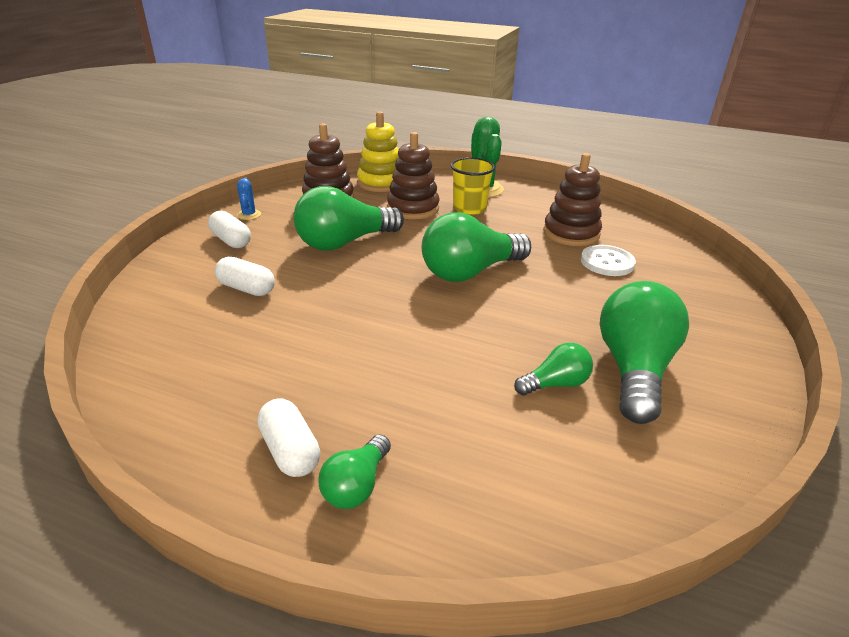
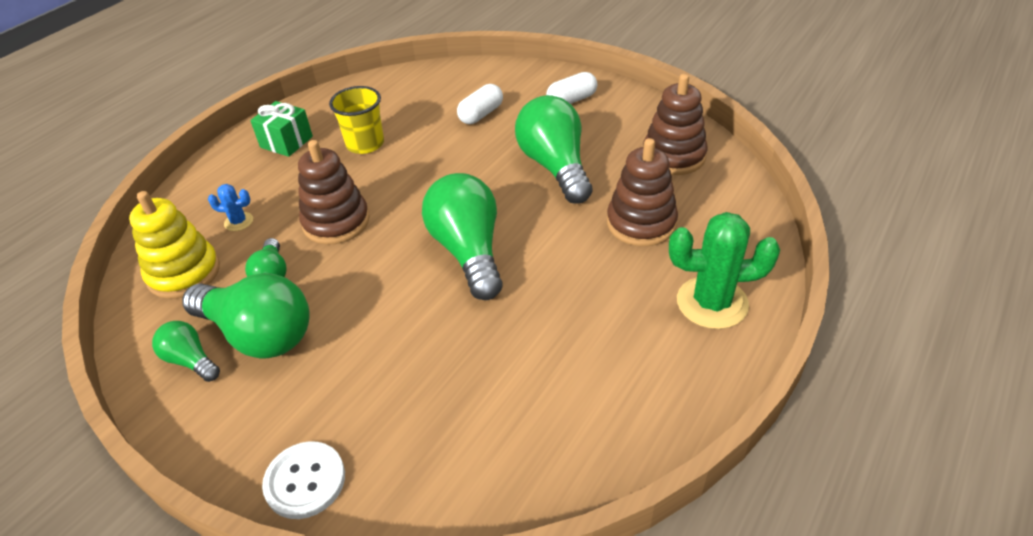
camera: 105 degrees right, 10 degrees up
(249, 215) = (629, 106): blue cactus -> blue cactus (239, 222)
(290, 450) = (286, 142): white capsule -> green gift
(356, 485) = (244, 166): green light bulb -> green light bulb (191, 360)
(381, 183) = (729, 201): yellow stacking toy -> yellow stacking toy (184, 273)
(469, 209) = (637, 277): yellow cup -> yellow cup (365, 144)
(571, 233) = (545, 373): brown stacking toy -> brown stacking toy (336, 222)
(607, 262) = (454, 387): white button -> white button (305, 481)

